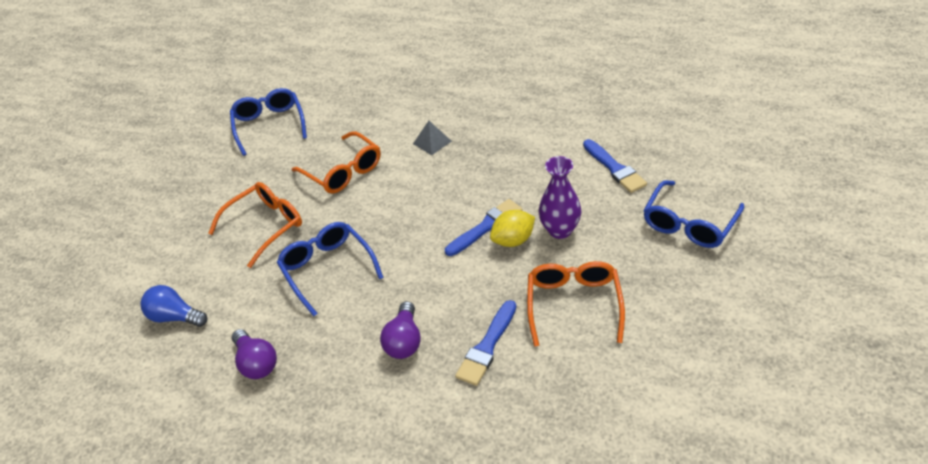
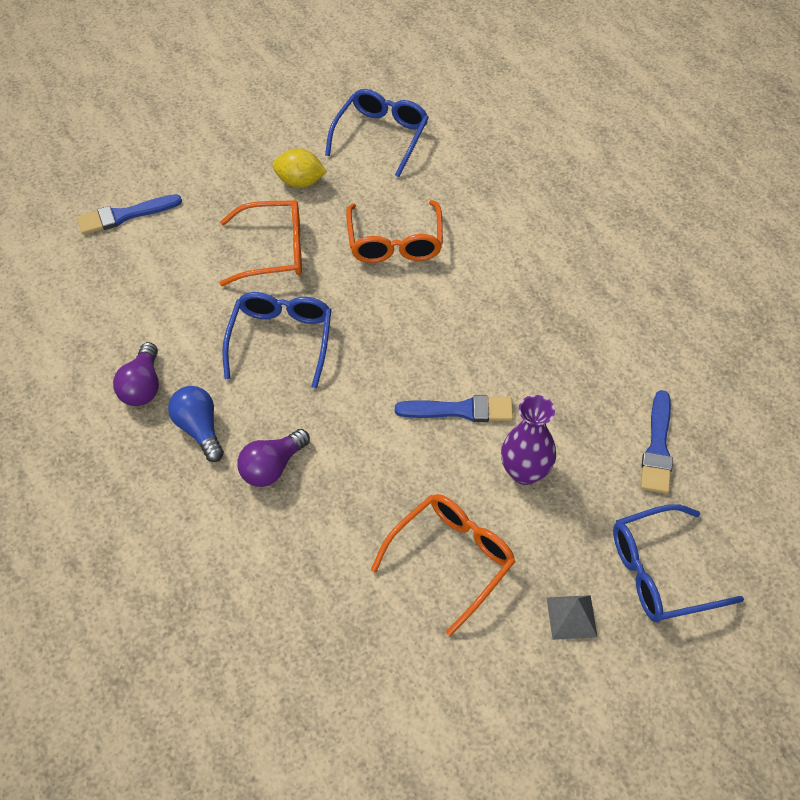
camera: 35 degrees right, 10 degrees up
(175, 317) = (124, 288): blue light bulb -> blue light bulb (199, 429)
(432, 142) = (509, 272): grey pyramid -> grey pyramid (571, 617)
(487, 346) = (333, 533): blue brush -> blue brush (125, 215)
(513, 240) = (469, 446): yellow lemon -> yellow lemon (300, 182)

